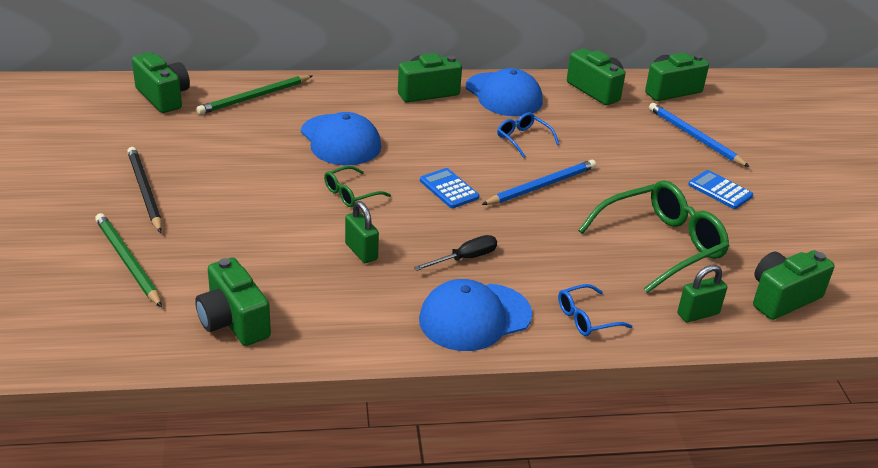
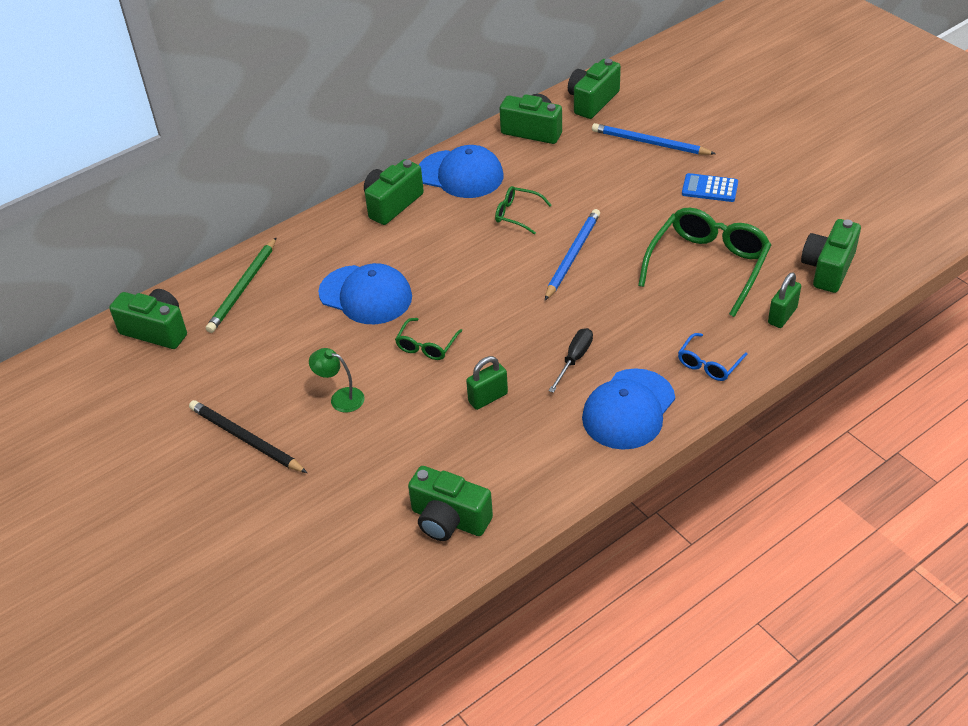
camera: 25 degrees left, 10 degrees up
(128, 262) = (305, 516): green pencil -> none
(245, 197) = (340, 398): none -> green lamp
(361, 251) = (488, 398): green padlock -> green padlock turned 60 degrees counterclockwise
(449, 189) = (502, 298): blue calculator -> none
(523, 139) = (517, 214): blue glasses -> green glasses

